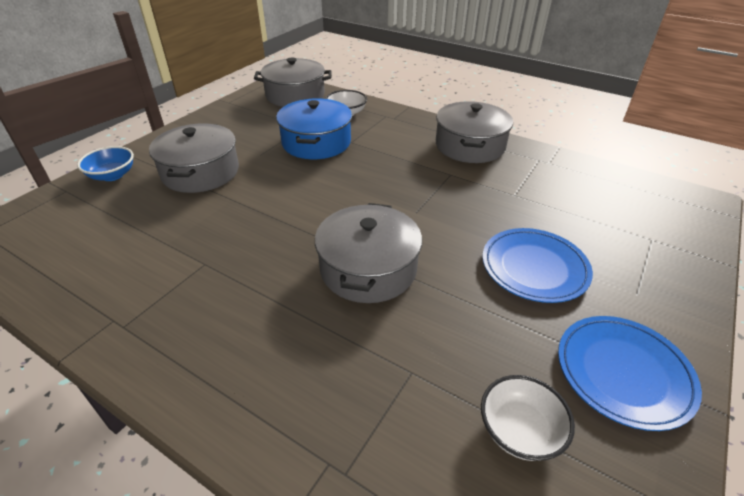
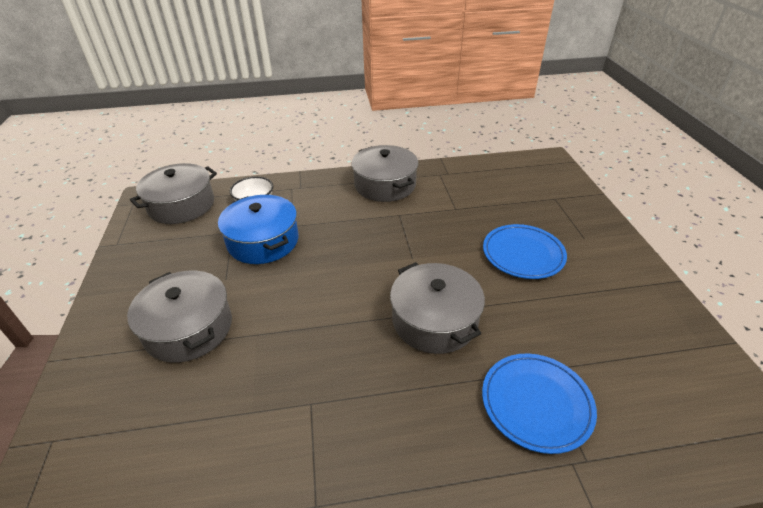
camera: 40 degrees left, 0 degrees up
(112, 175) = (89, 389): blue bowl -> none
(519, 430) = (626, 359): white bowl -> none
(623, 373) = (627, 289): blue plate -> blue plate (536, 403)

